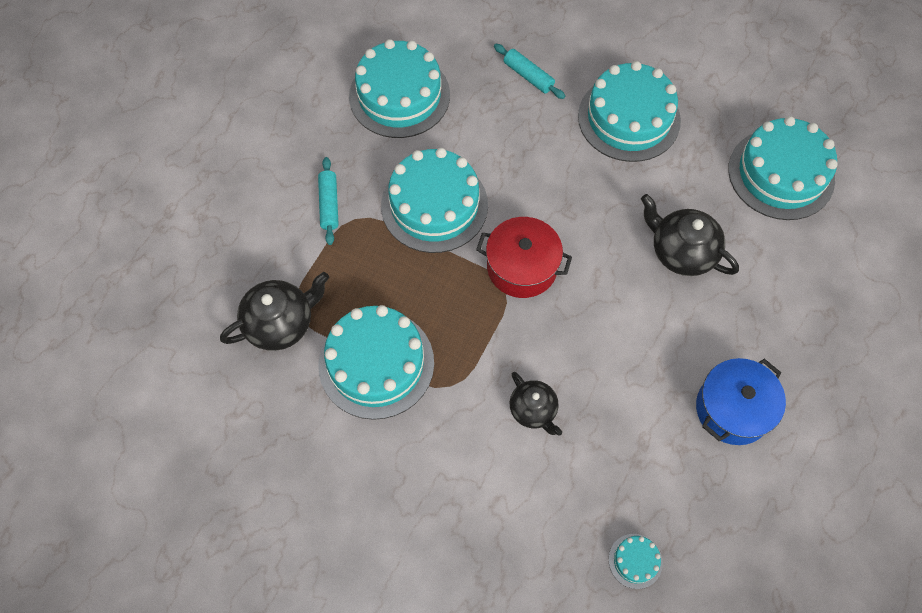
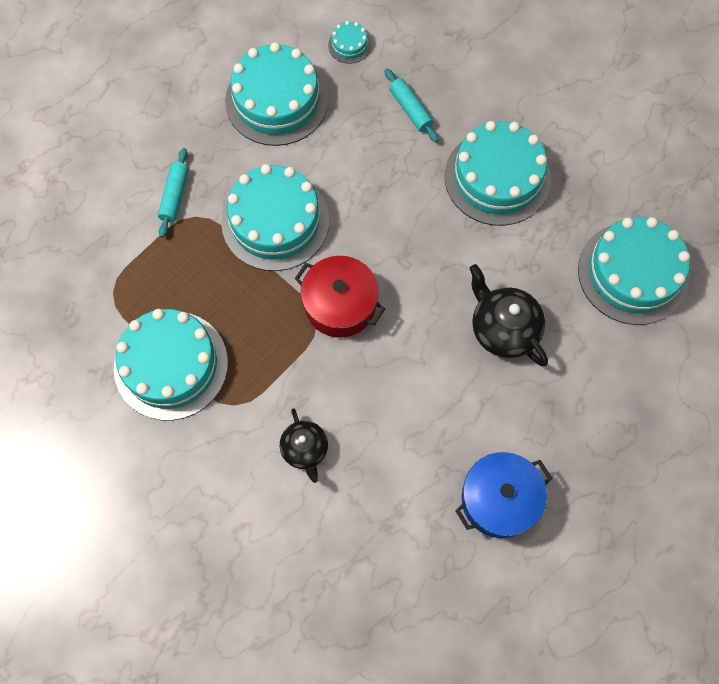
camera: 15 degrees right, 5 degrees up
(280, 323) = (94, 302): black teapot -> none
(635, 561) = (353, 620): turquoise cake -> turquoise cake (349, 45)

